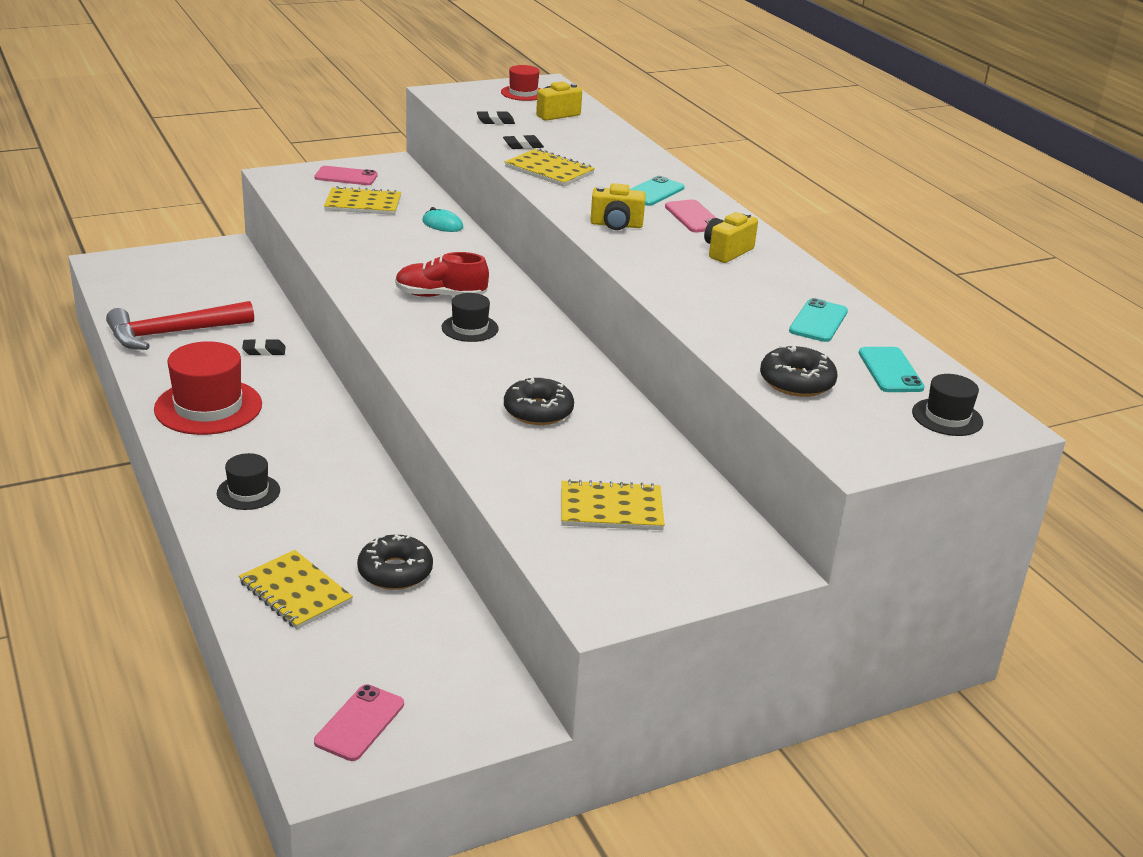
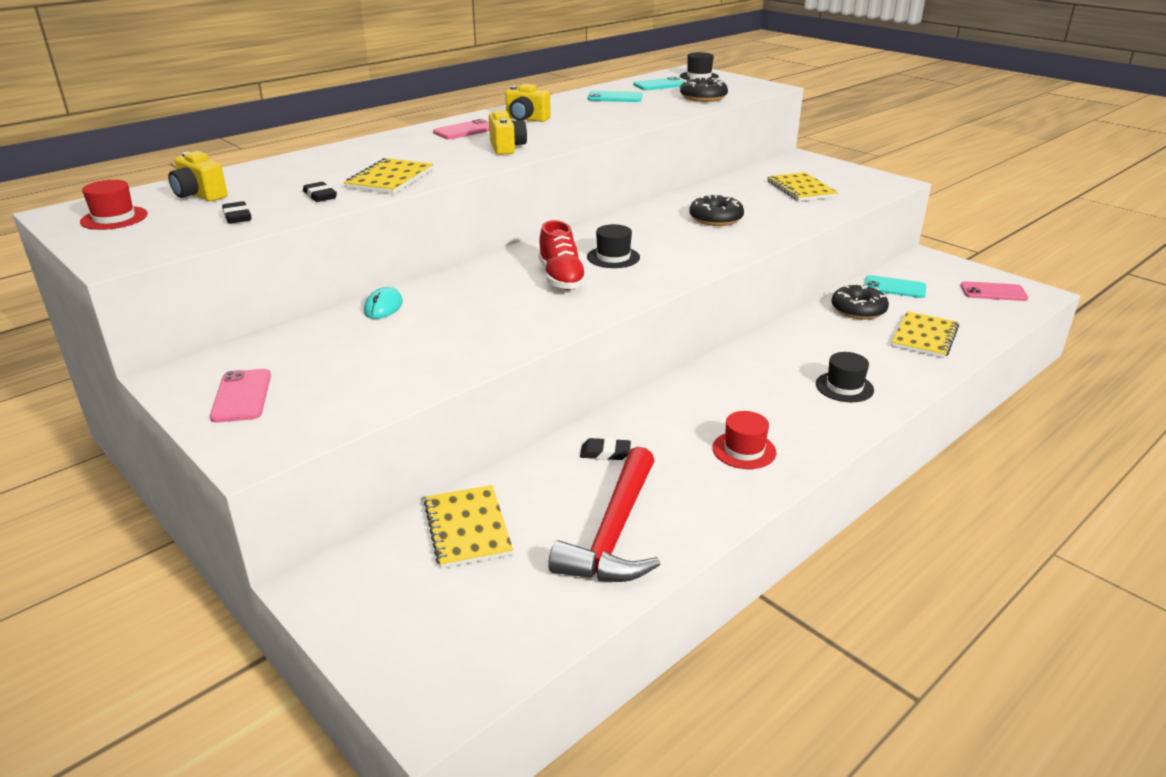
camera: 105 degrees left, 0 degrees up
(172, 333) = (614, 533): red hammer -> red hammer turned 60 degrees clockwise
(208, 407) = (744, 450): red hat -> red hat, size x0.54
(264, 351) = (605, 453): black eraser -> black eraser turned 60 degrees counterclockwise
(363, 204) = (341, 363): yellow notebook -> yellow notebook (467, 528)
(653, 192) = (418, 144): turquoise phone -> turquoise phone (894, 287)

